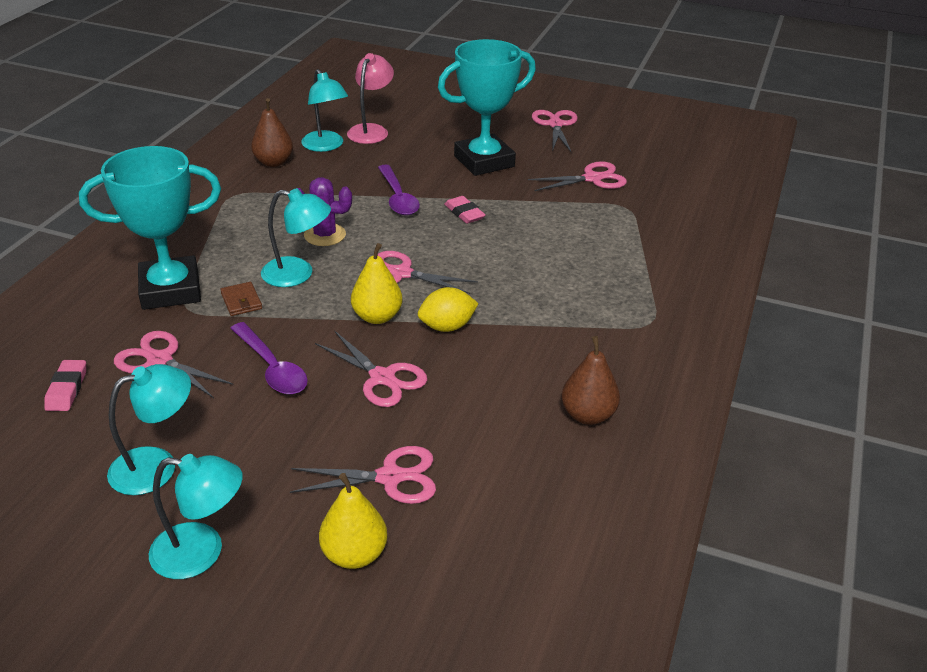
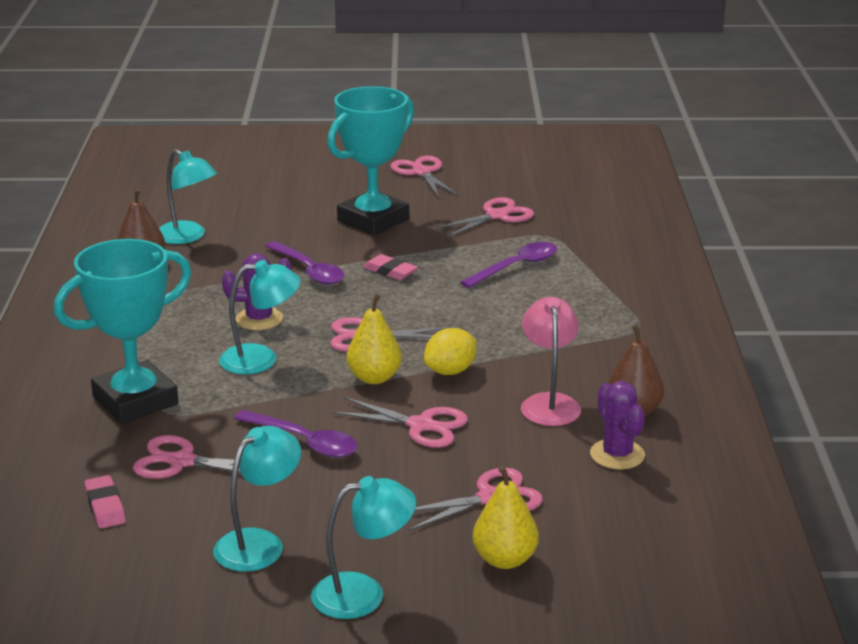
camera: 20 degrees left, 10 degrees down
(241, 301) = (222, 394): brown wallet -> none
(371, 130) = (226, 212): pink lamp -> pink lamp (549, 403)
(540, 461) = (617, 455): none -> purple cactus
(577, 233) = (516, 267): none -> purple spoon

